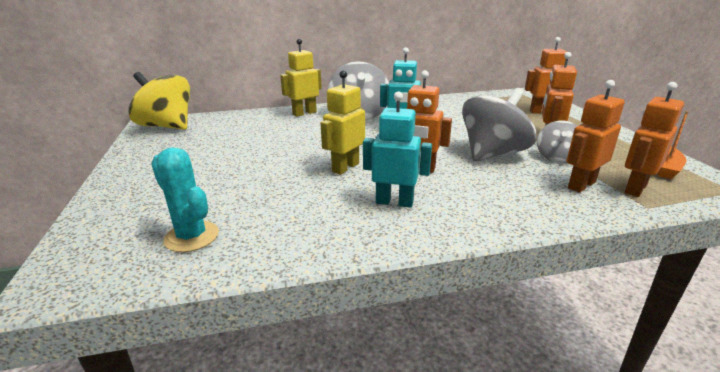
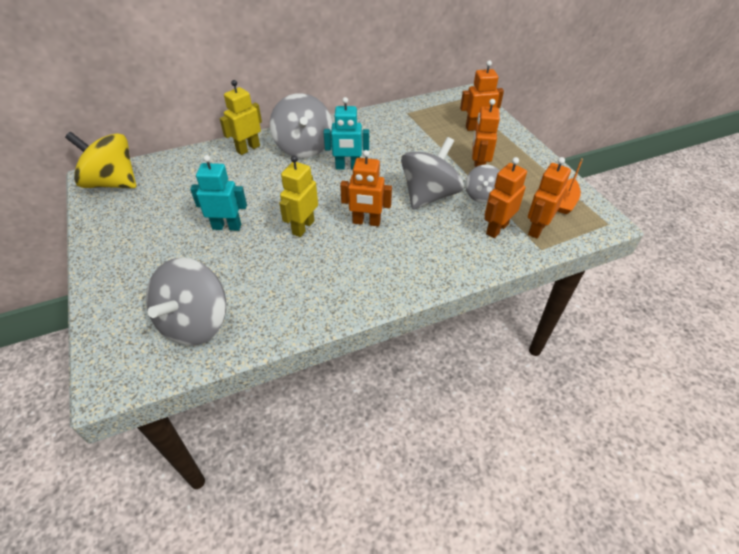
camera: 10 degrees left, 20 degrees up
(191, 237) = (195, 323): turquoise cactus -> grey spinning top
(394, 202) = (350, 265): turquoise robot -> turquoise robot (227, 226)

